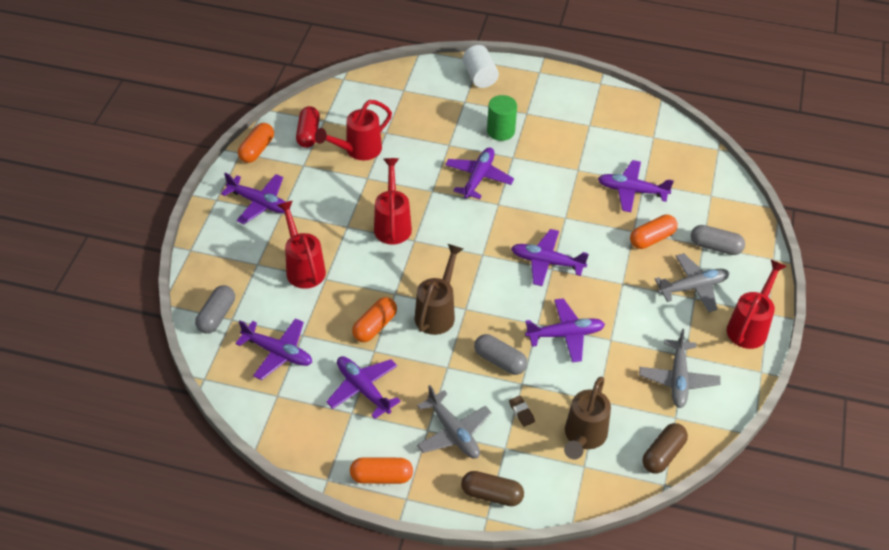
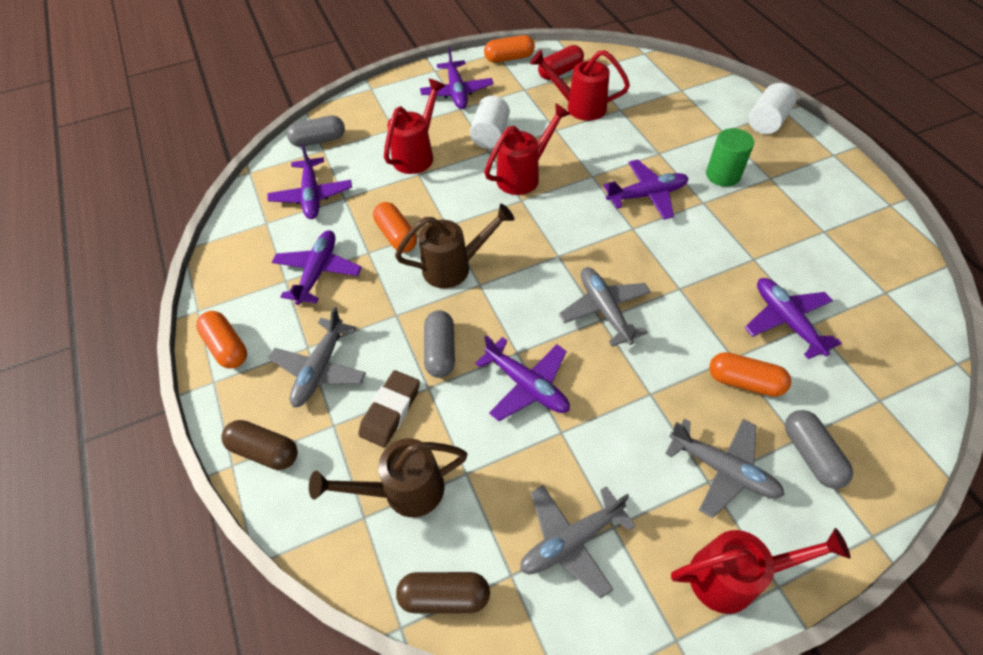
camera: 55 degrees right, 5 degrees up
(331, 215) = (490, 135): none -> white cylinder
(375, 326) = (396, 236): orange capsule -> orange capsule turned 60 degrees clockwise
(491, 495) = (264, 451): brown capsule -> brown capsule turned 45 degrees counterclockwise
(521, 412) = (390, 411): brown eraser -> brown eraser, size x1.84
(547, 262) = (604, 310): purple plane -> grey plane

